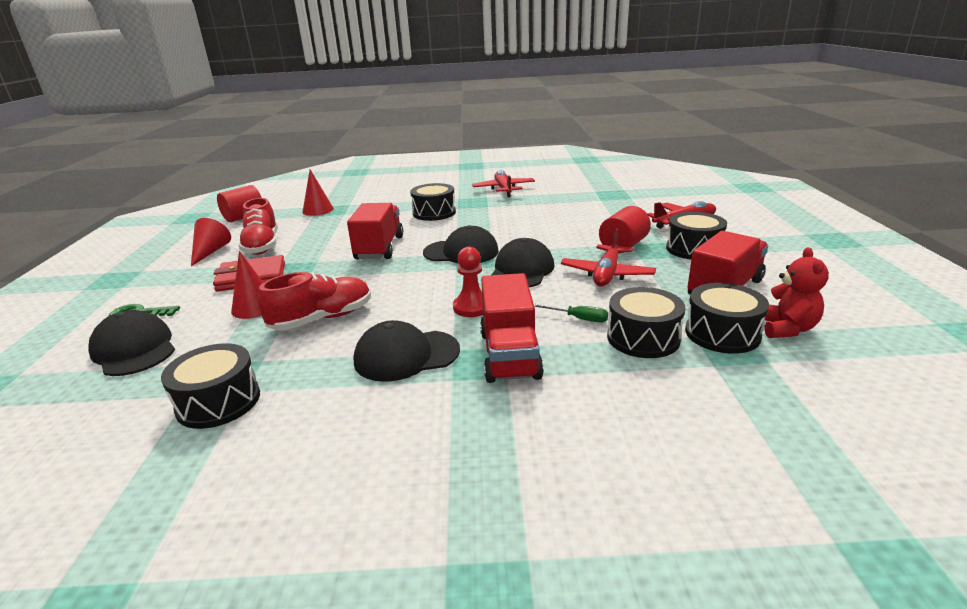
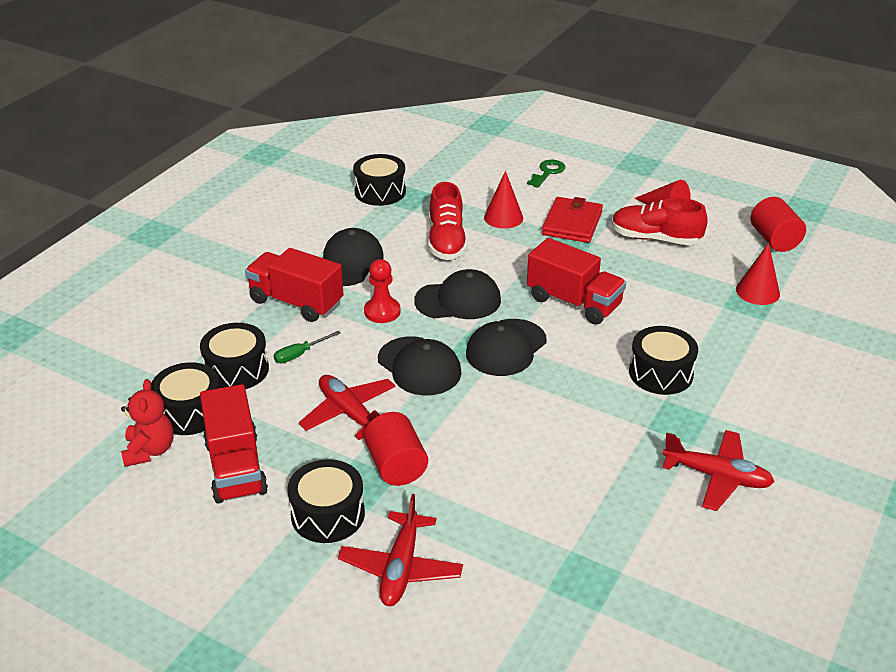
camera: 120 degrees right, 10 degrees up
(134, 349) = (486, 169): black cap -> black cap (458, 300)
(786, 329) = (150, 450): red teddy bear -> red teddy bear turned 135 degrees counterclockwise

